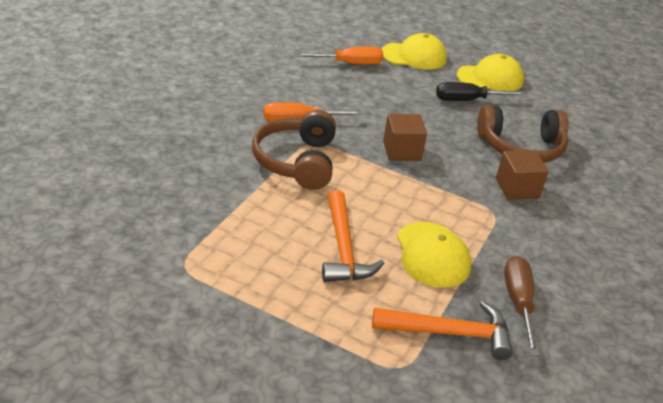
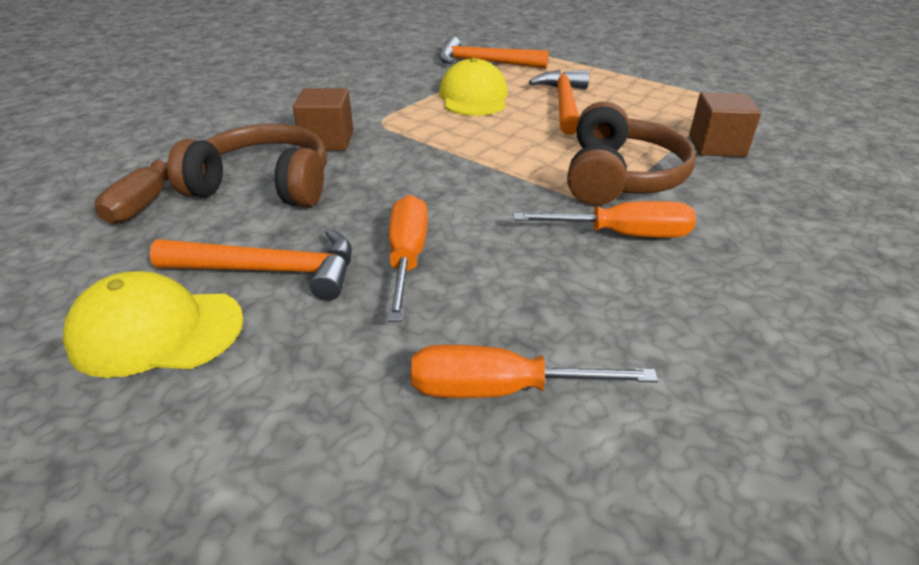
camera: 165 degrees left, 0 degrees up
(402, 151) = (459, 186): brown cube -> brown cube (716, 146)
(408, 107) = (407, 258): none -> orange screwdriver
(414, 56) = (298, 421): yellow cap -> none
(468, 100) = (270, 271): black screwdriver -> orange hammer
(518, 303) = (413, 72): brown screwdriver -> brown screwdriver (151, 198)

